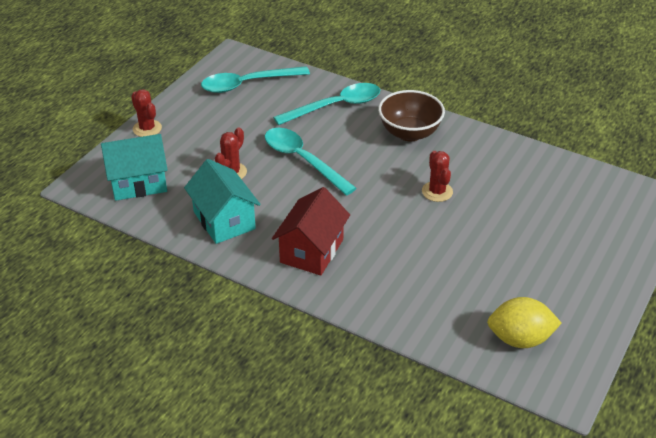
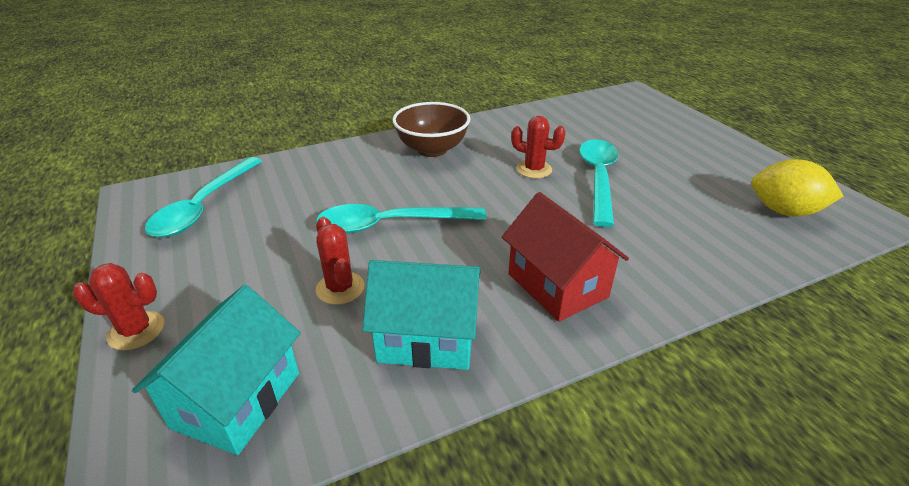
camera: 55 degrees left, 5 degrees down
(336, 106) = (334, 169): turquoise spoon -> turquoise spoon (598, 178)
(520, 339) = (784, 211): yellow lemon -> yellow lemon turned 75 degrees clockwise

